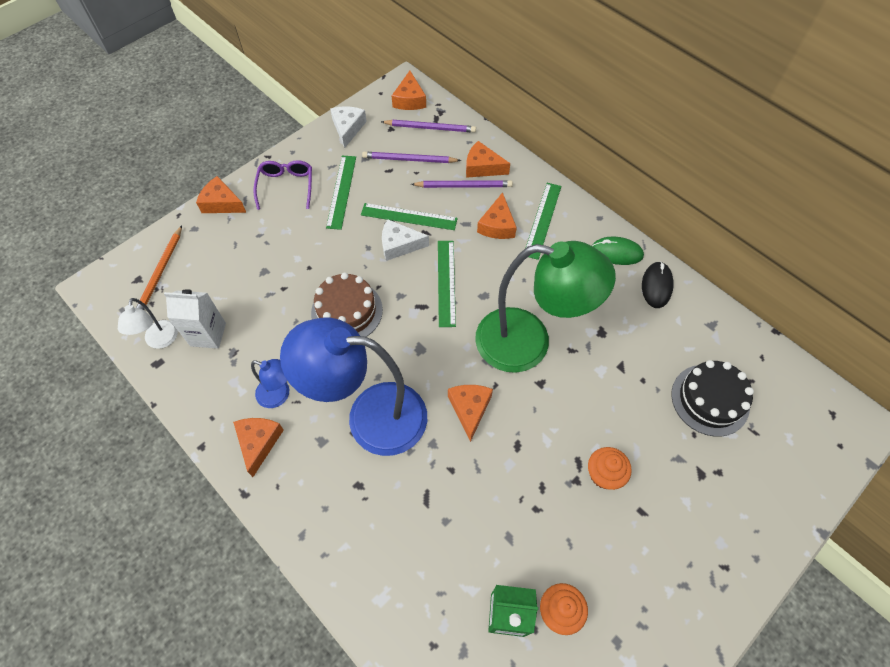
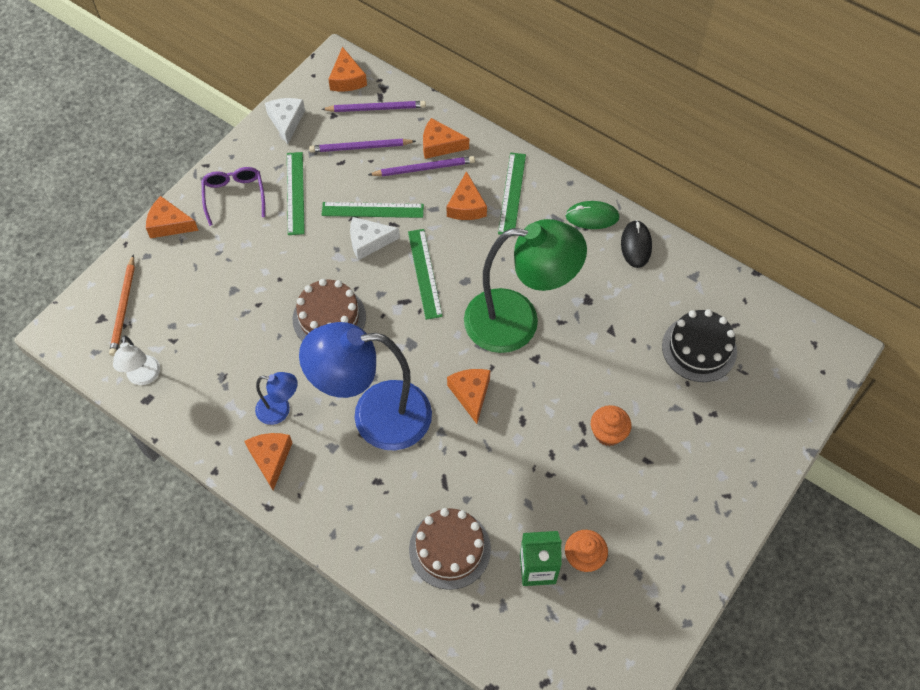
camera: 10 degrees left, 0 degrees up
(208, 334) = (192, 363): white carton -> none
(418, 574) = (449, 549): none -> brown cake

